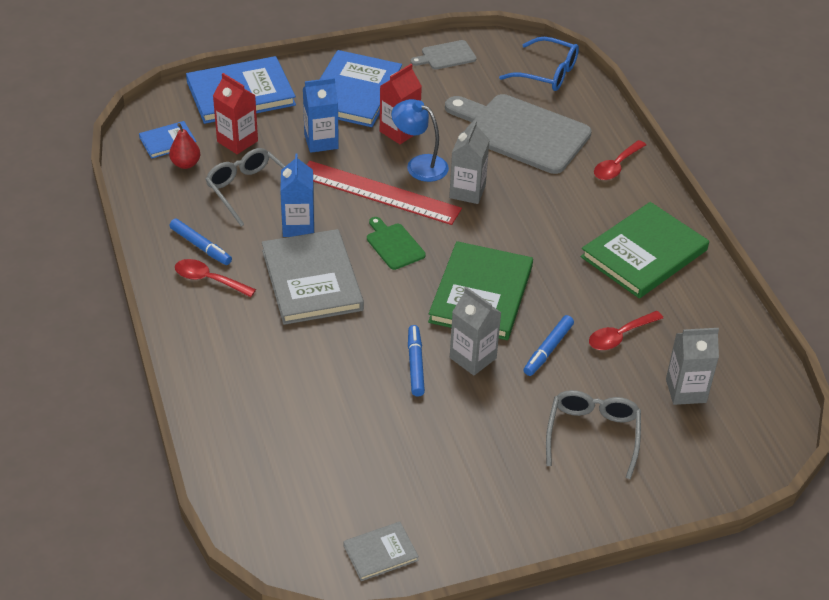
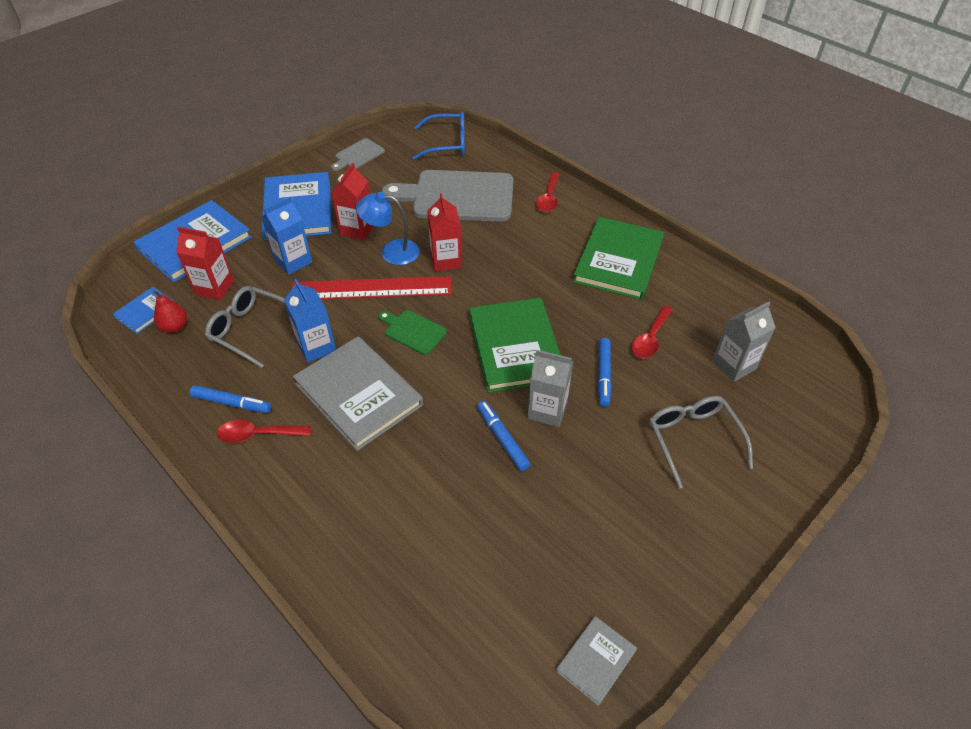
camera: 25 degrees left, 5 degrees up
(467, 191) = (446, 260): grey carton -> red carton

